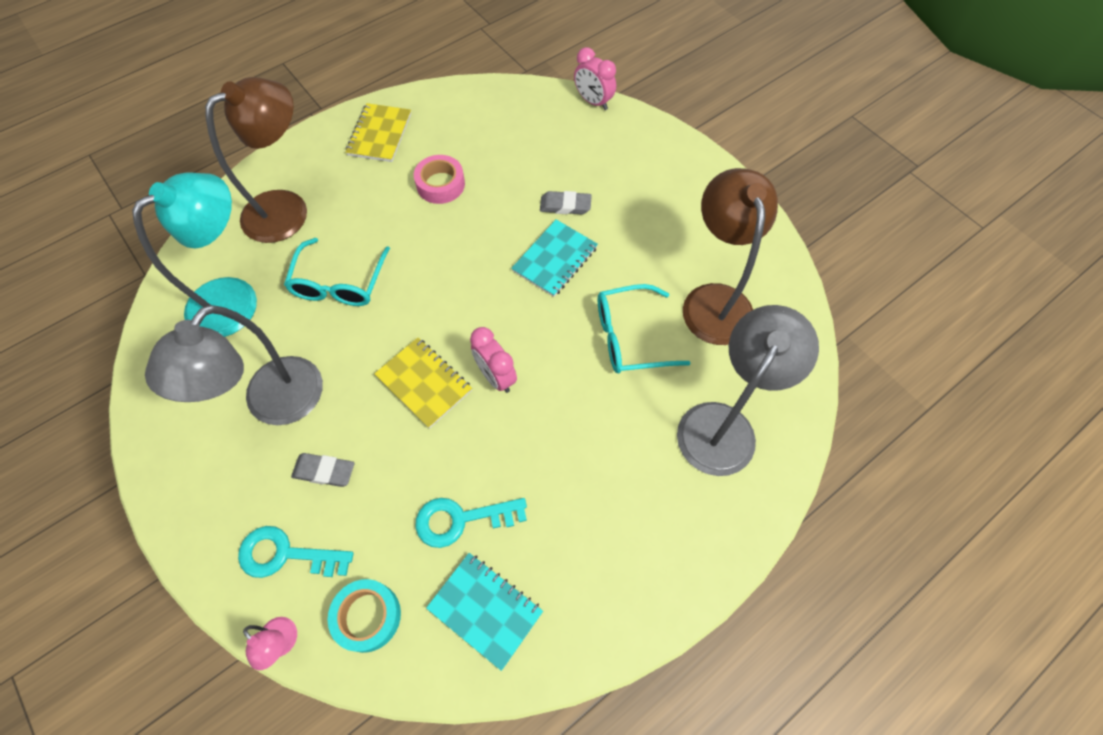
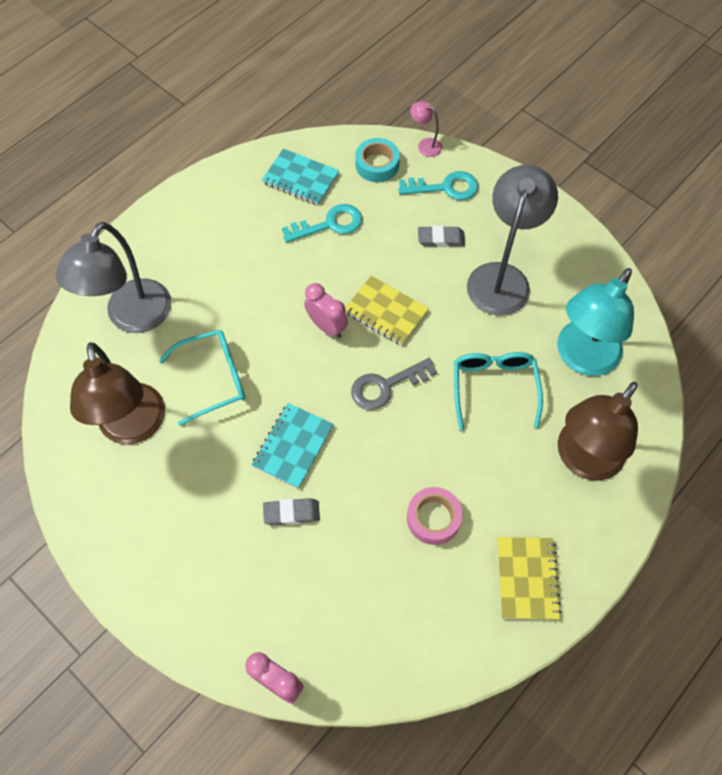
camera: 170 degrees right, 0 degrees up
(448, 301) = (386, 386): none -> grey key

